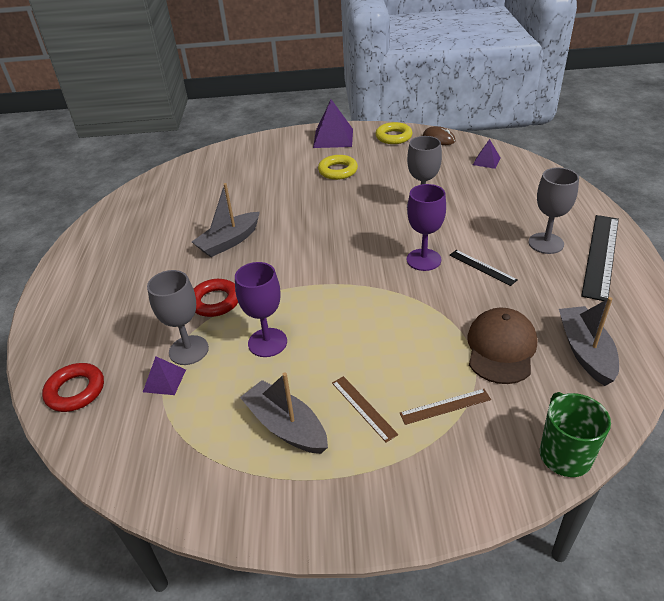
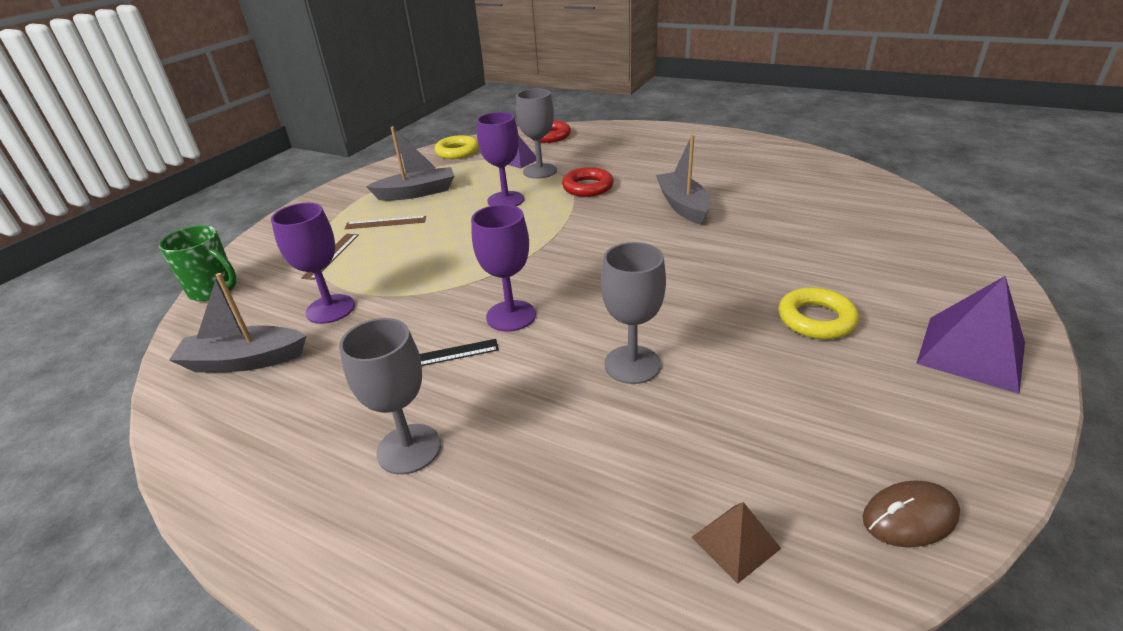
camera: 120 degrees right, 5 degrees down
(393, 137) = (949, 440): yellow ring -> yellow ring (457, 152)
(486, 161) = (735, 542): purple pyramid -> brown pyramid
(501, 348) = (330, 309): brown cap -> purple goblet
(585, 351) = (244, 361): grey boat -> grey boat turned 150 degrees clockwise
(601, 255) = (311, 496): black ruler -> none

